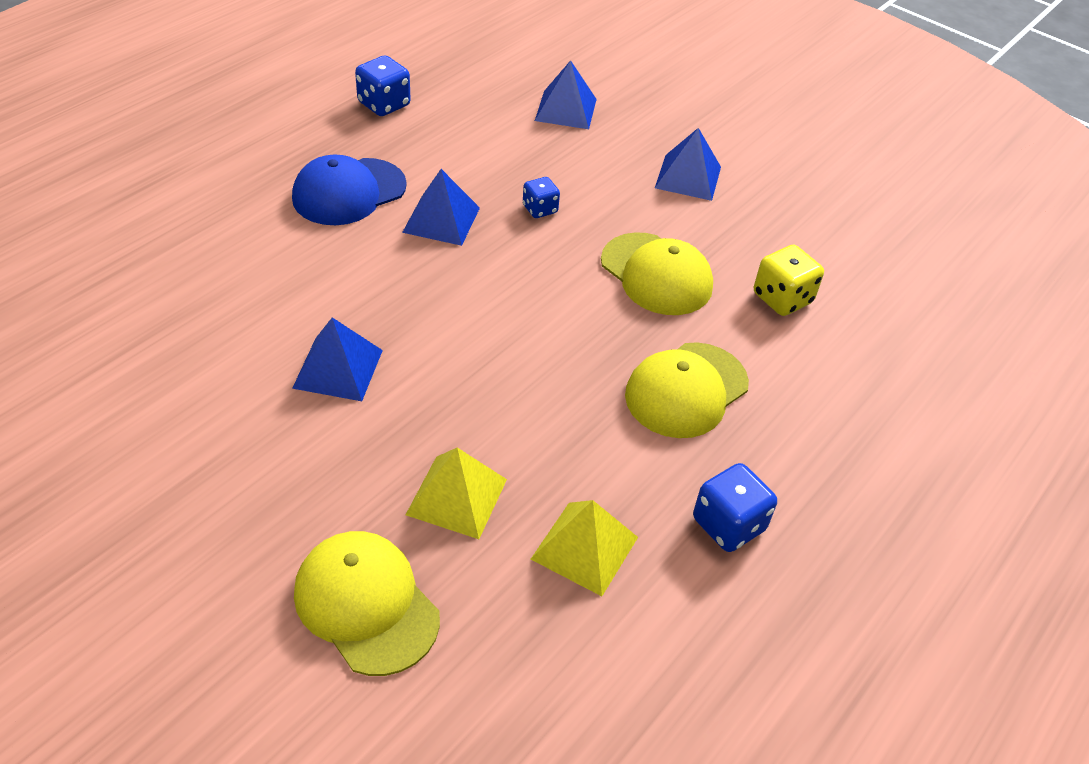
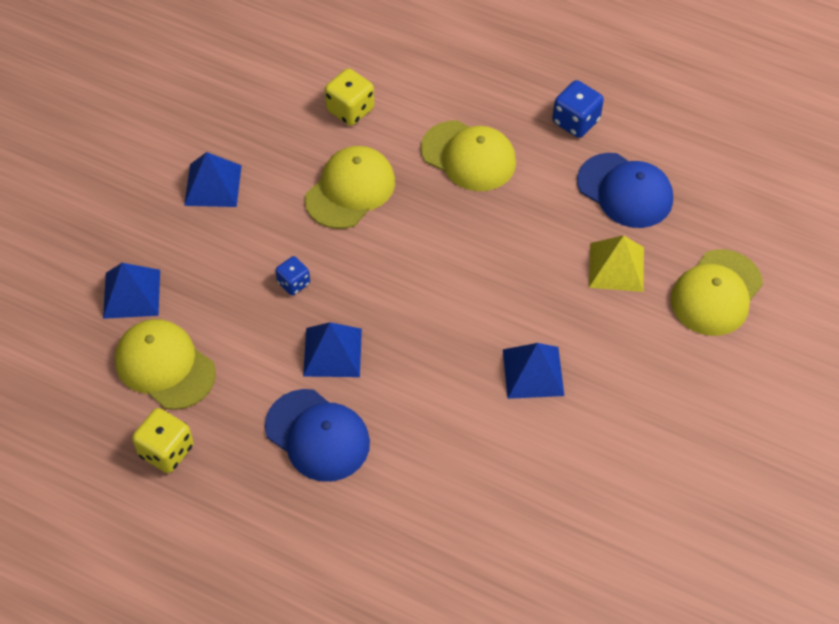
camera: 100 degrees left, 10 degrees up
(384, 104) = (166, 451): blue dice -> yellow dice
(475, 116) = (165, 366): none -> yellow cap
(585, 548) = (625, 191): yellow pyramid -> blue cap

